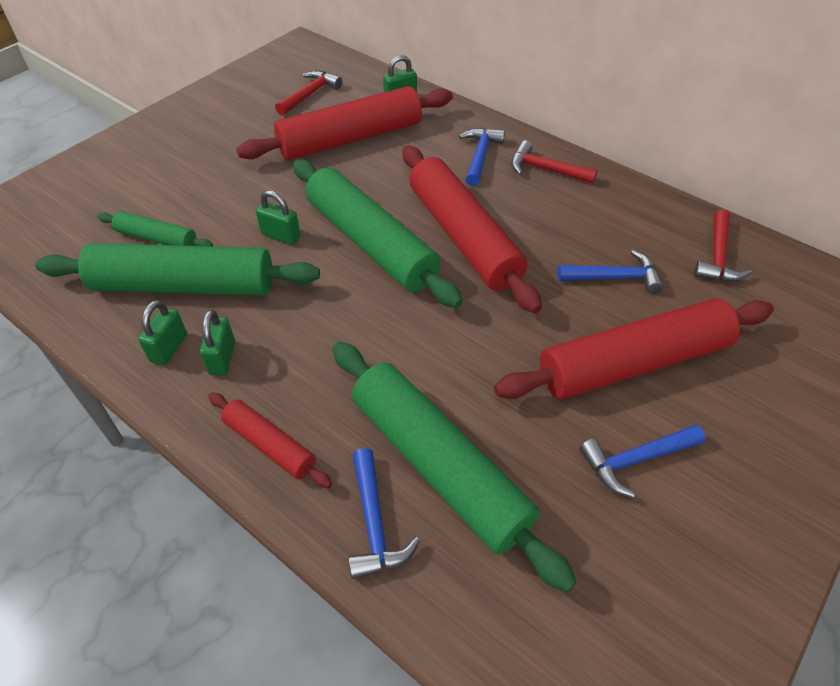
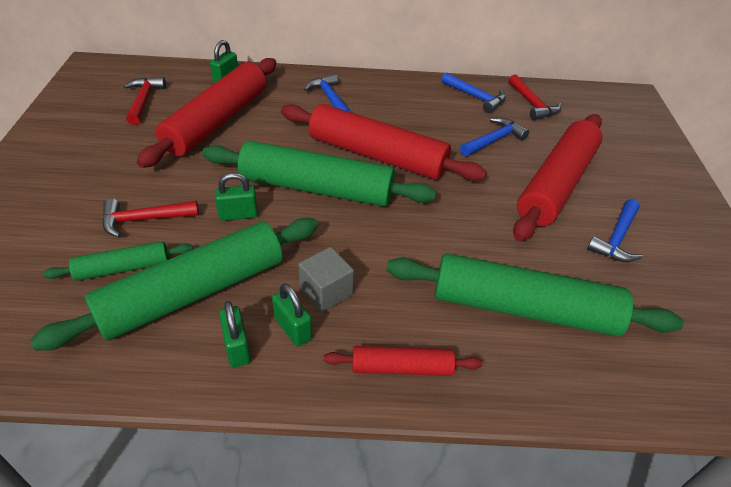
camera: 40 degrees left, 5 degrees down
(279, 342) = (326, 291): none -> grey cube
(374, 523) = (528, 371): blue hammer -> blue hammer (475, 97)
(545, 169) = (382, 91): red hammer -> red hammer (144, 219)

